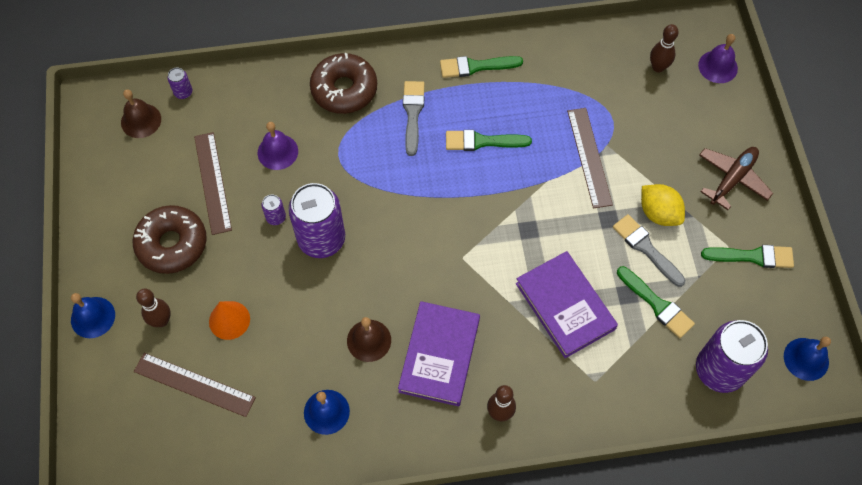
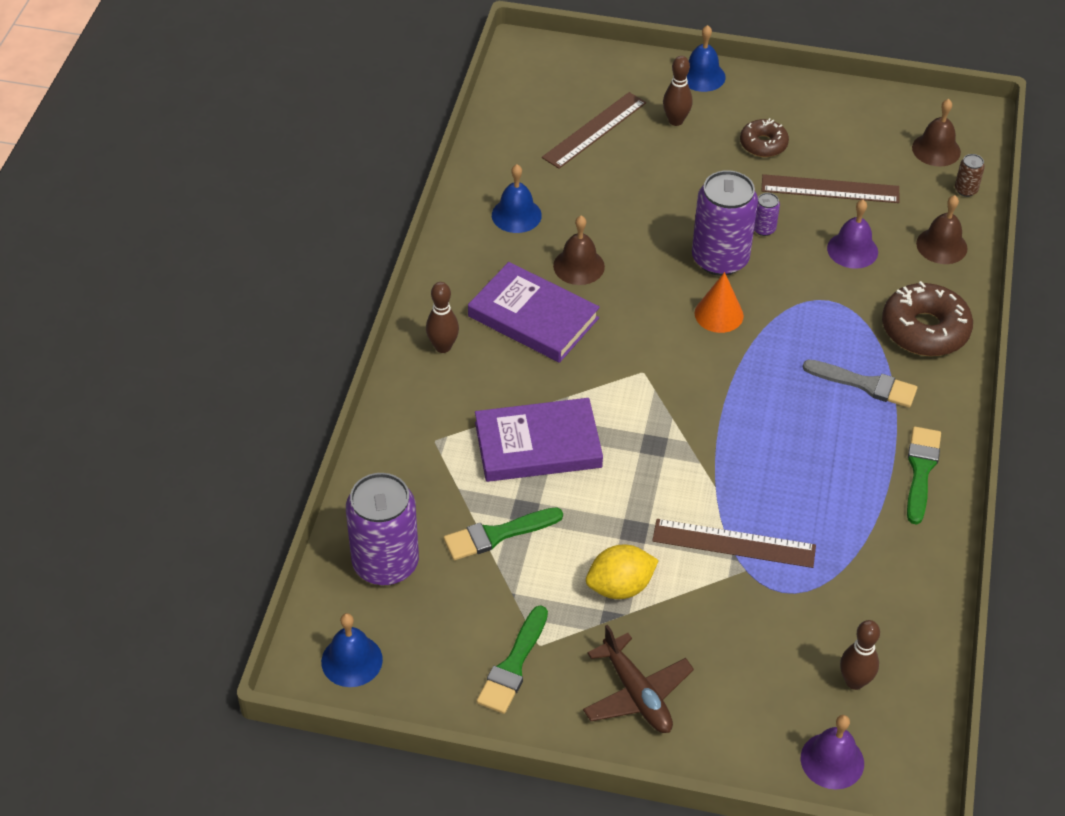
camera: 110 degrees right, 15 degrees down
(172, 244) = (763, 144): brown donut -> brown donut, size x0.60
(183, 92) = (965, 190): purple can -> brown can
(229, 320) = (653, 168): orange cone -> orange cone (719, 314)
(252, 96) = (941, 246): none -> brown bell
(482, 141) = (798, 440): green brush -> none
(646, 248) = (576, 553): grey brush -> none

